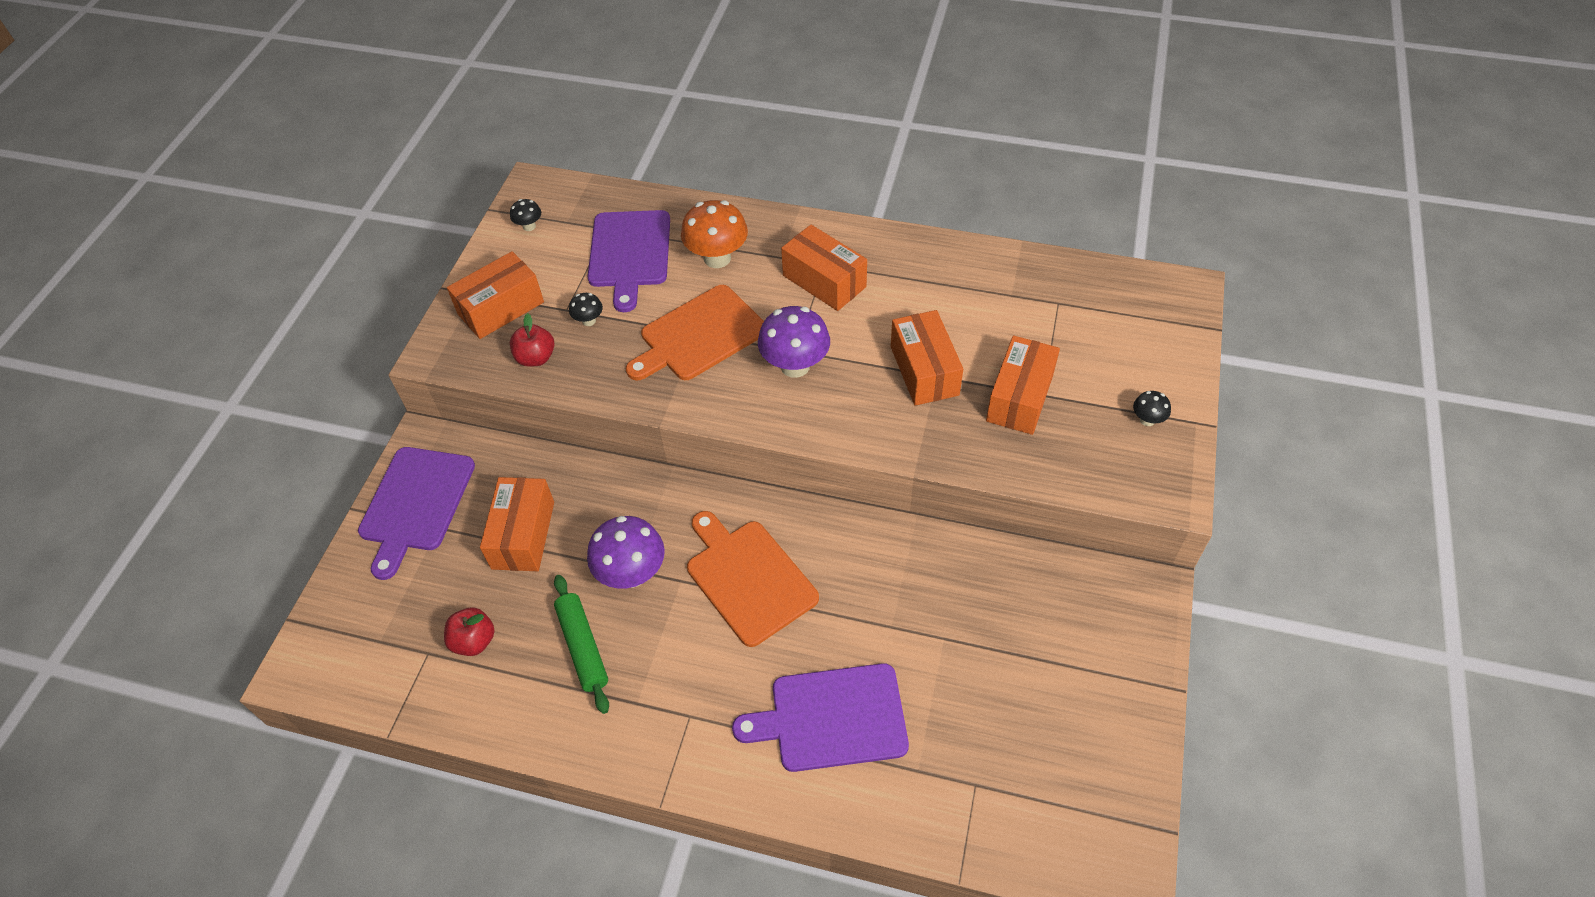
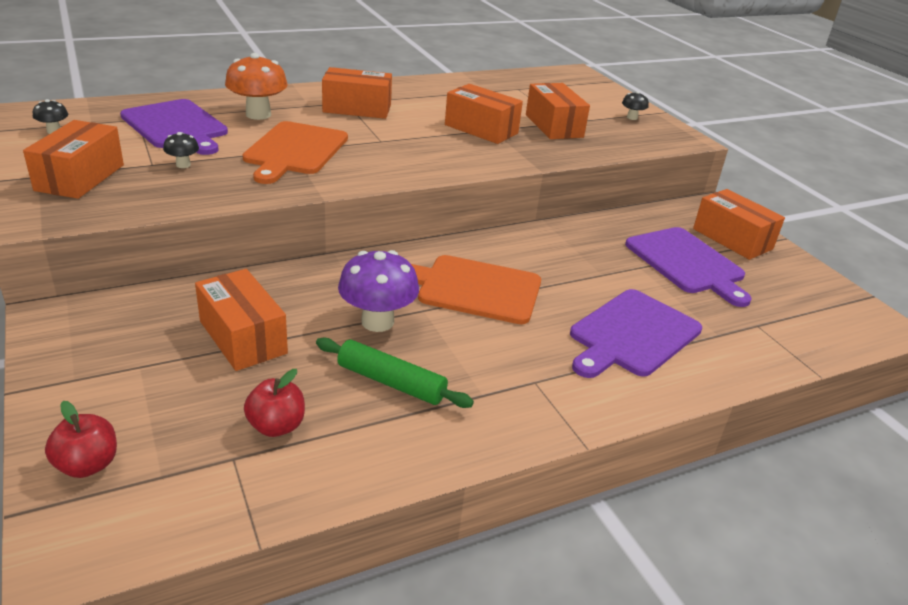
camera: 45 degrees left, 20 degrees down
(415, 503) = (92, 360): purple cutting board -> purple cutting board (687, 263)
(536, 358) = (155, 195): red apple -> red apple (88, 465)
(795, 366) = (390, 147): purple mushroom -> none
(1108, 655) = (732, 239): none -> orange box

